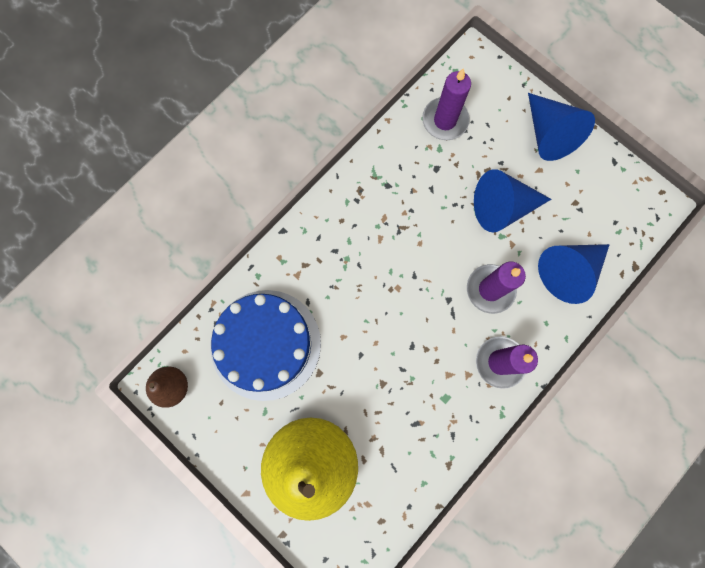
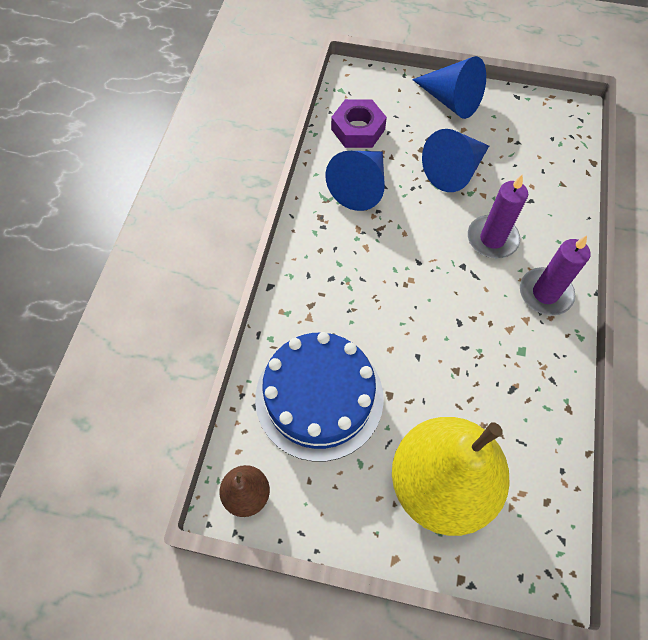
camera: 30 degrees left, 15 degrees down
(445, 120) = (358, 129): purple candle -> purple nut
(568, 271) = (545, 192): blue cone -> blue cone (360, 187)

